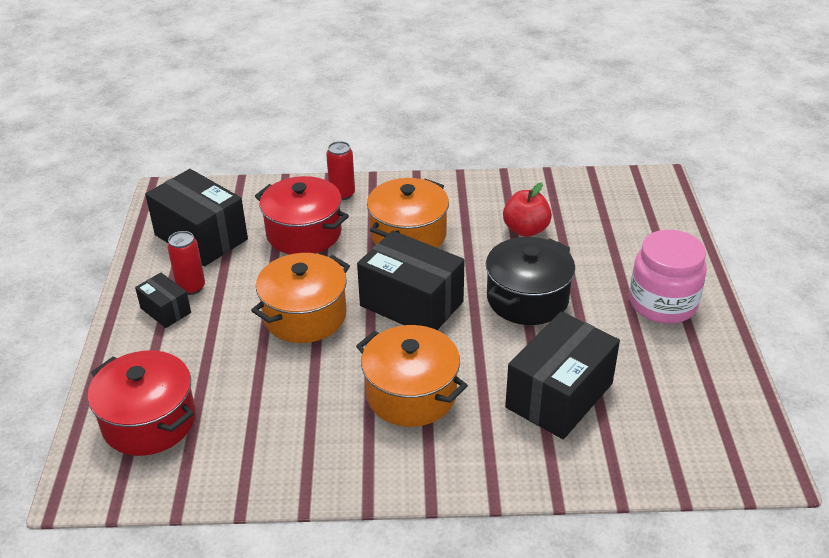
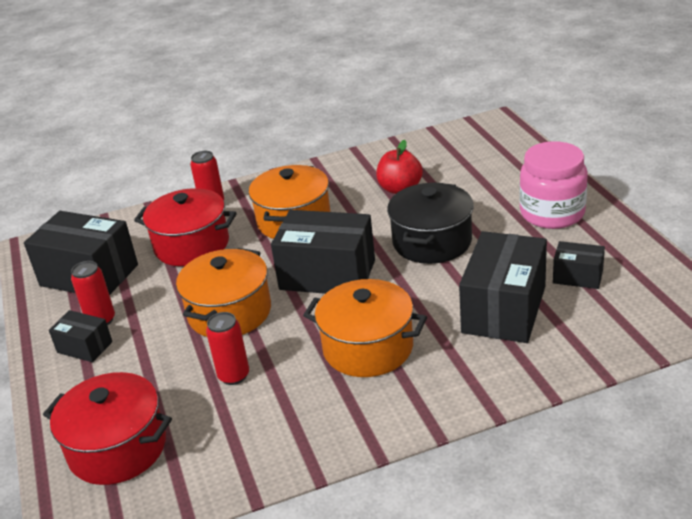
camera: 15 degrees left, 5 degrees down
(278, 382) = (234, 376): none -> red can
(651, 383) = (578, 276): none -> black box

